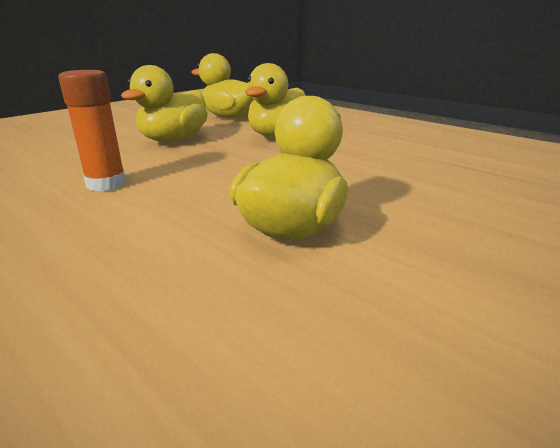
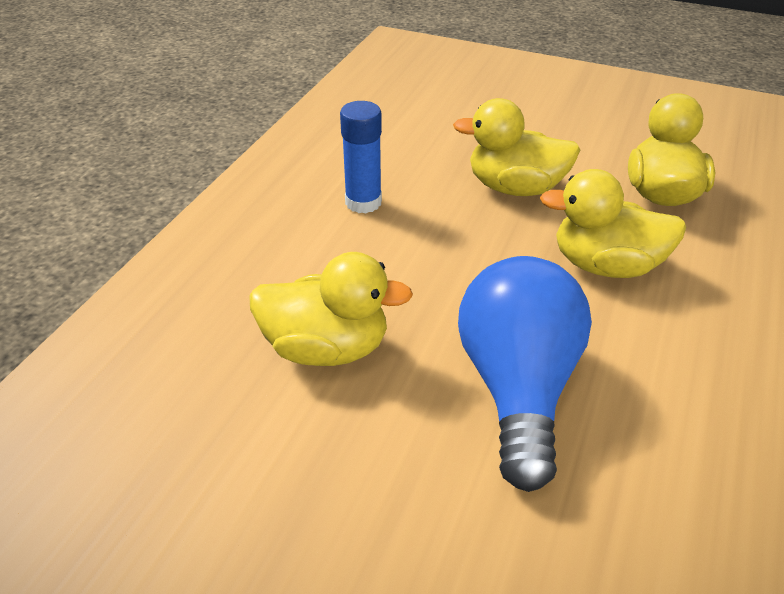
camera: 70 degrees right, 15 degrees up
(106, 184) = (363, 202): orange glue stick -> blue glue stick
(373, 171) = (517, 387): none -> blue light bulb

